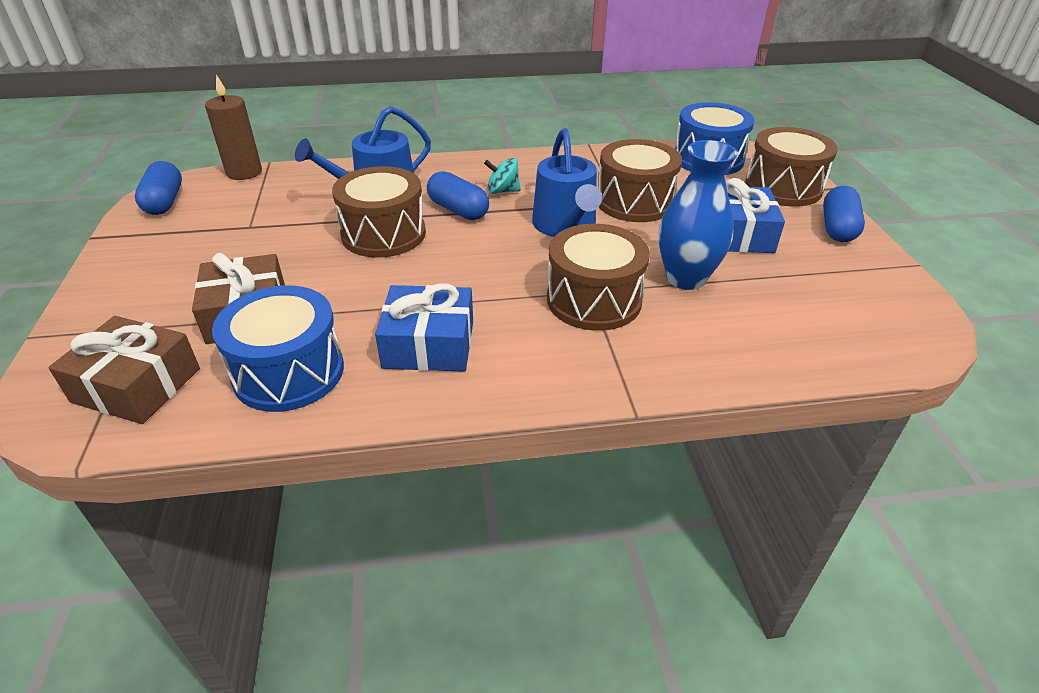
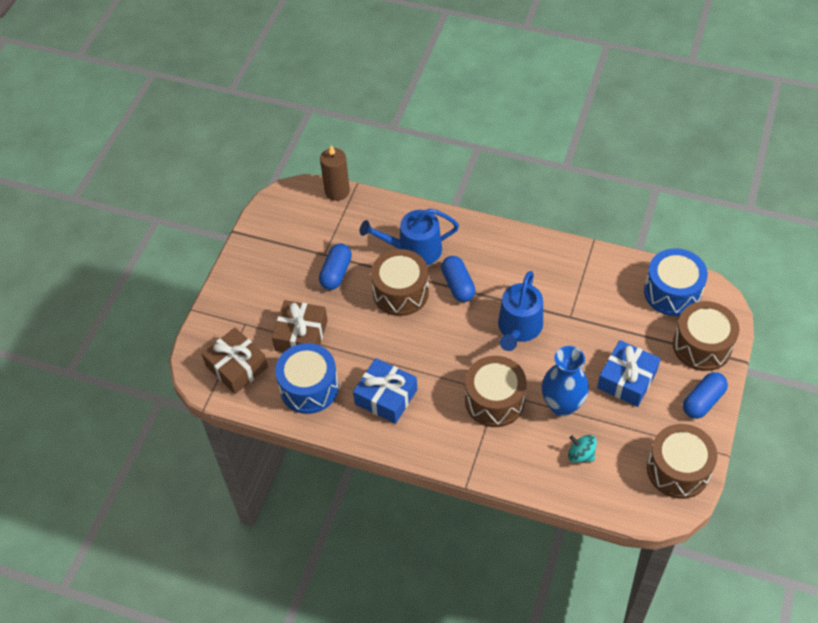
camera: 30 degrees right, 15 degrees up
(164, 202) = (281, 209): blue capsule -> blue capsule (336, 273)
(502, 191) = (498, 275): turquoise spinning top -> turquoise spinning top (581, 454)
(634, 202) = (581, 321): brown drum -> brown drum (678, 470)

